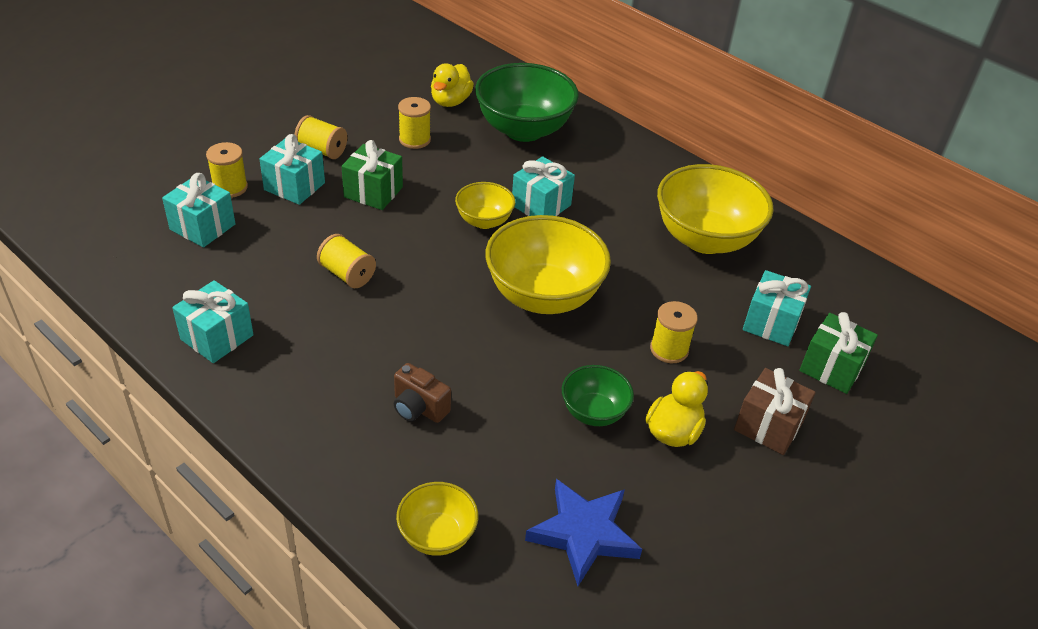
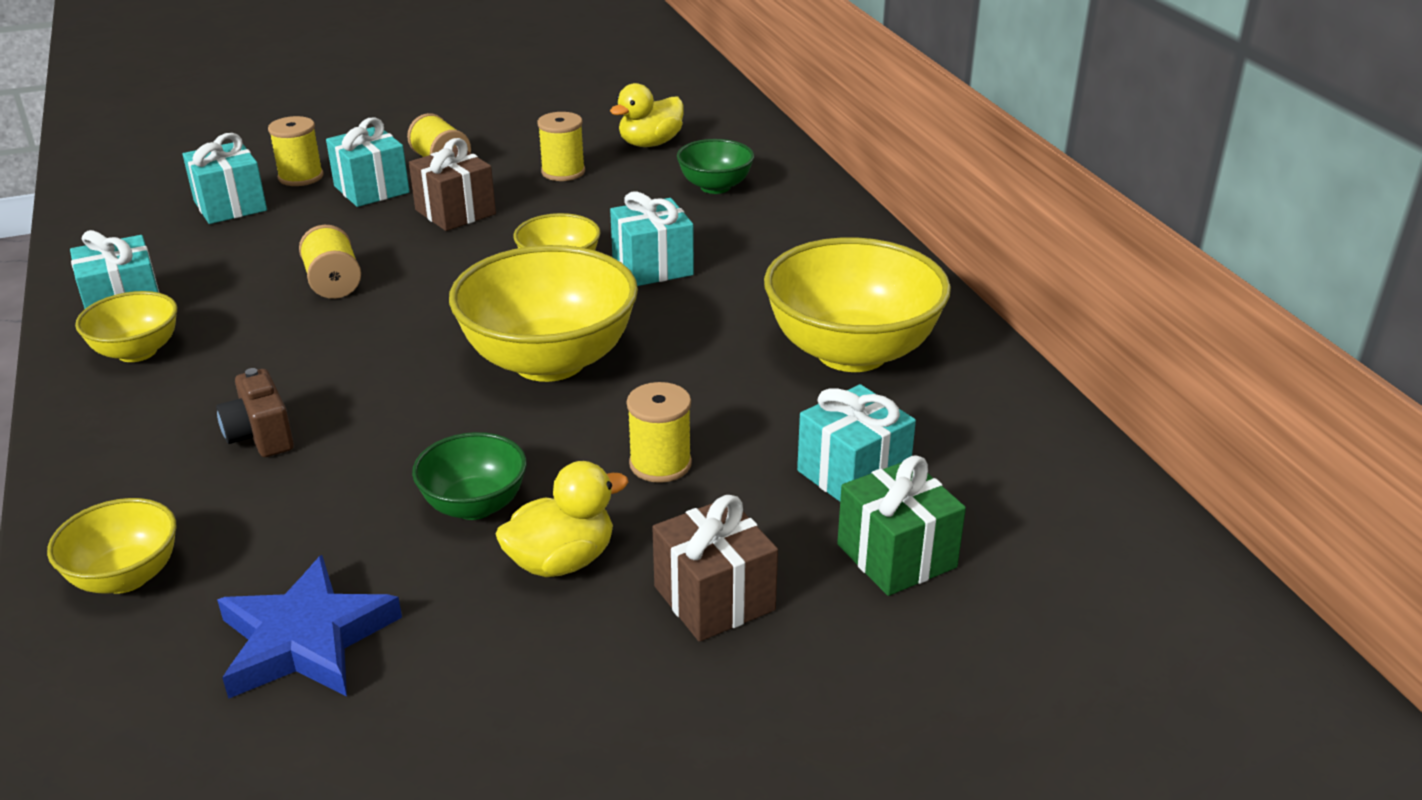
camera: 30 degrees right, 10 degrees down
(265, 370) = (137, 352): none -> yellow bowl
(373, 192) = (455, 212): green gift -> brown gift
(523, 130) = (715, 187): green bowl -> green bowl, size x0.53

